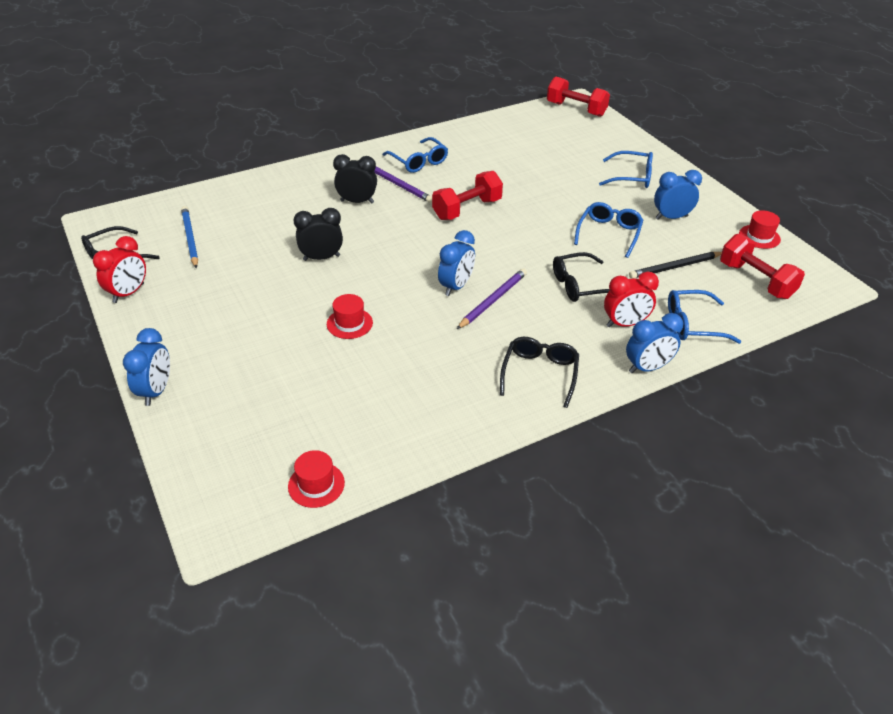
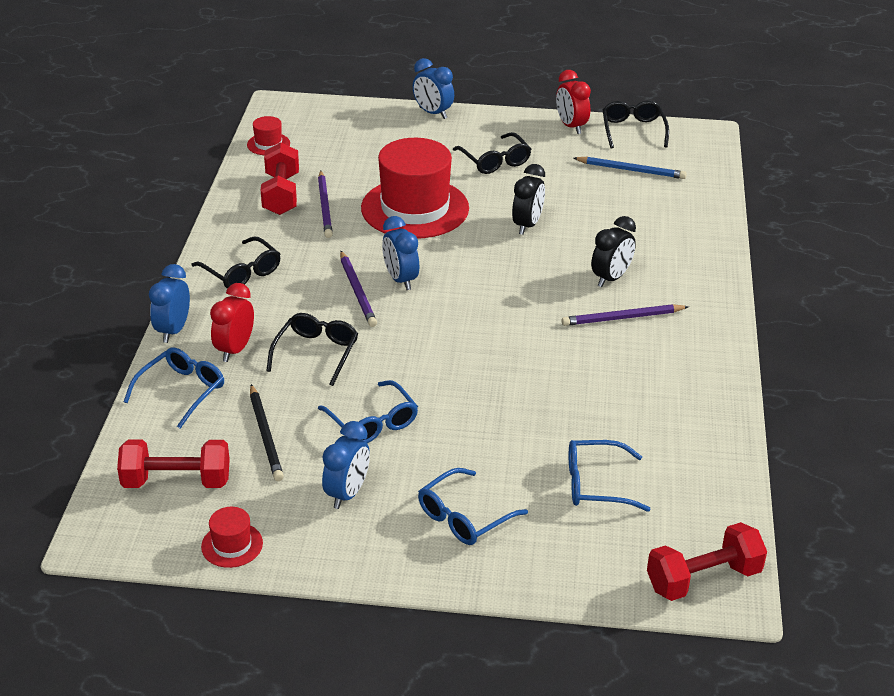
camera: 125 degrees right, 5 degrees down
(229, 312) = (494, 161): none -> black glasses
(349, 323) = (415, 208): red hat -> red hat, size x2.36
(396, 377) = (325, 206): none -> purple pencil
(418, 161) = (665, 354): blue glasses -> blue glasses (596, 484)
(467, 209) = (524, 344): red dumbbell -> red dumbbell (281, 194)
(675, 267) = (266, 435): black pencil -> black pencil turned 150 degrees clockwise

